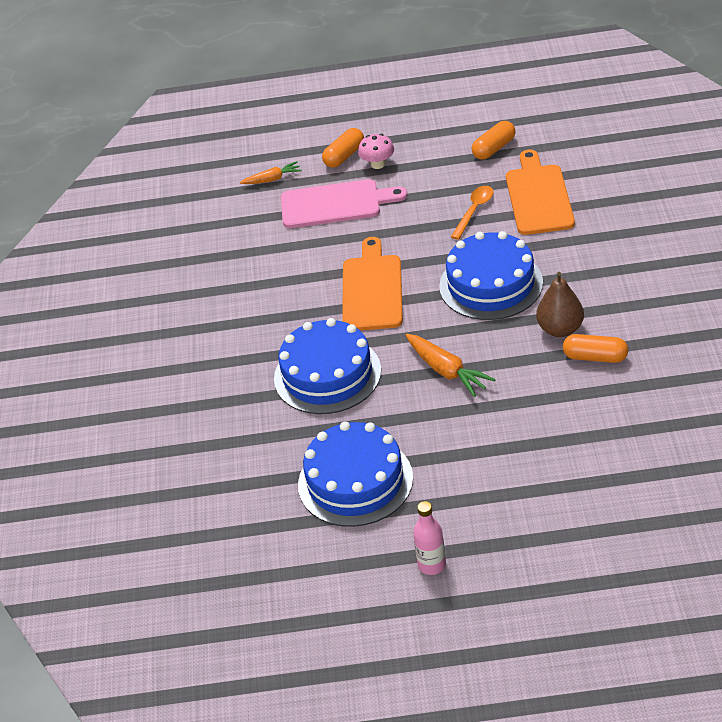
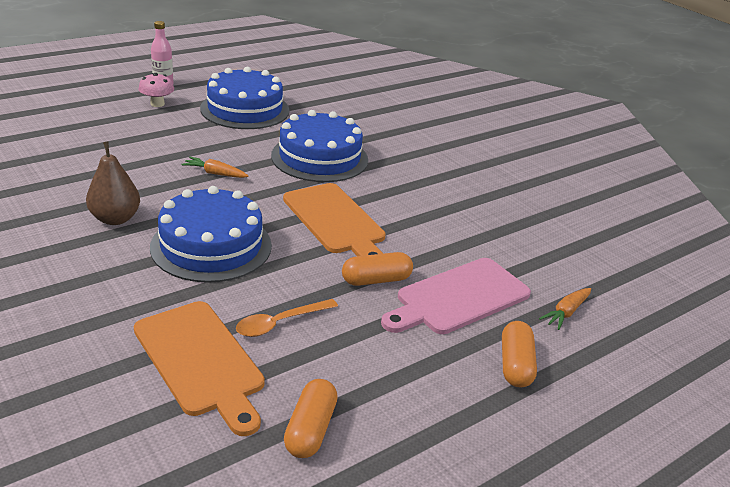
camera: 140 degrees right, 10 degrees down
(378, 164) = (459, 362): pink mushroom -> pink mushroom (157, 104)
(446, 371) = (215, 173): orange carrot -> orange carrot, size x0.64
(474, 211) = (280, 323): orange spoon -> orange spoon turned 60 degrees clockwise
(595, 357) = (71, 202): orange capsule -> orange capsule (376, 280)

